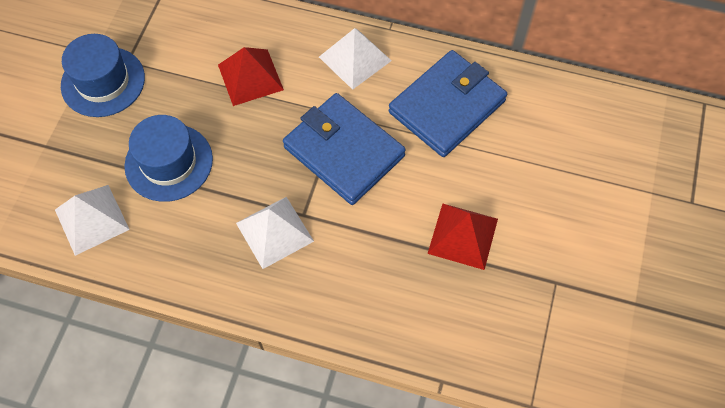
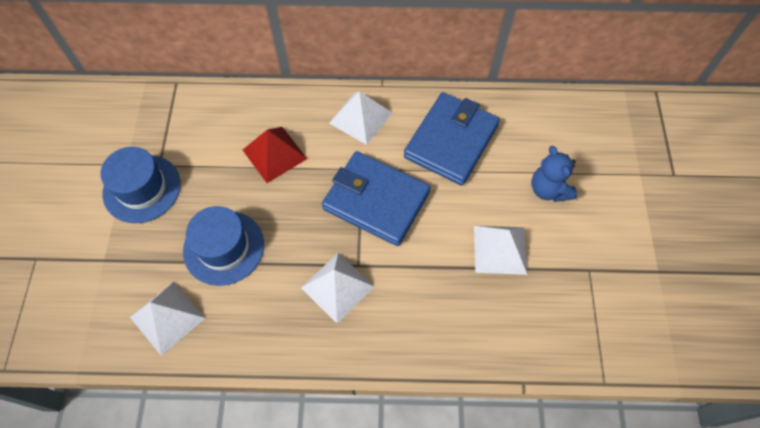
camera: 15 degrees left, 0 degrees up
(462, 236) = (500, 249): red pyramid -> white pyramid
(539, 184) = (548, 189): none -> blue teddy bear

